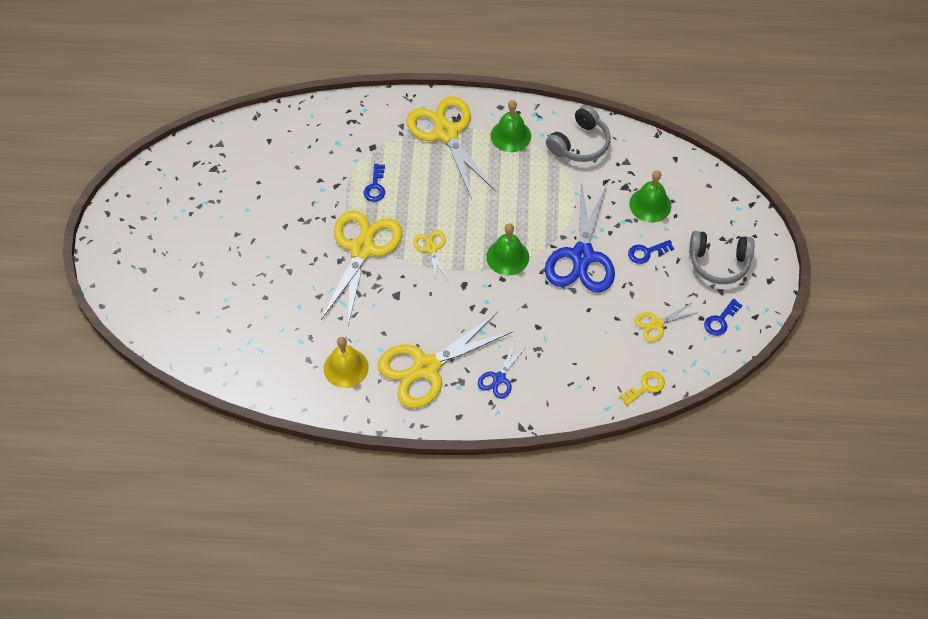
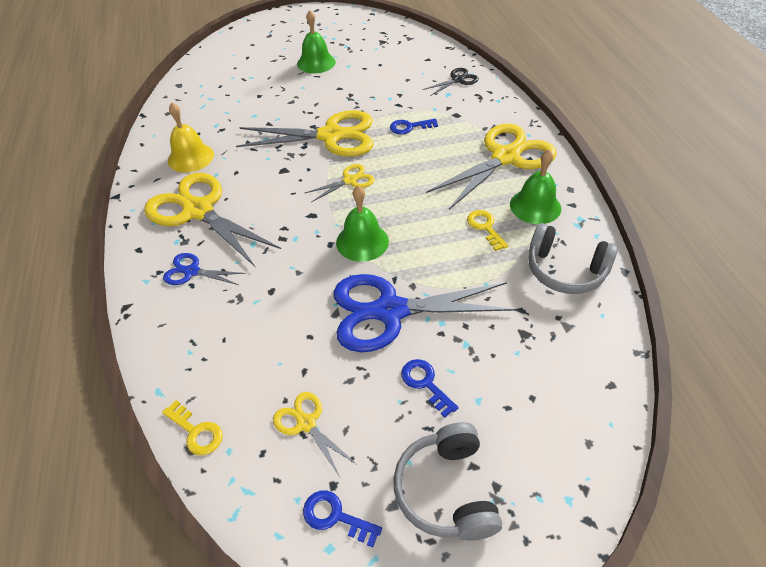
camera: 75 degrees right, 10 degrees down
(318, 128) = (457, 80): none -> black scissors
(521, 174) = (485, 227): none -> yellow key
(650, 204) = (510, 370): green bell -> green bell (316, 63)

